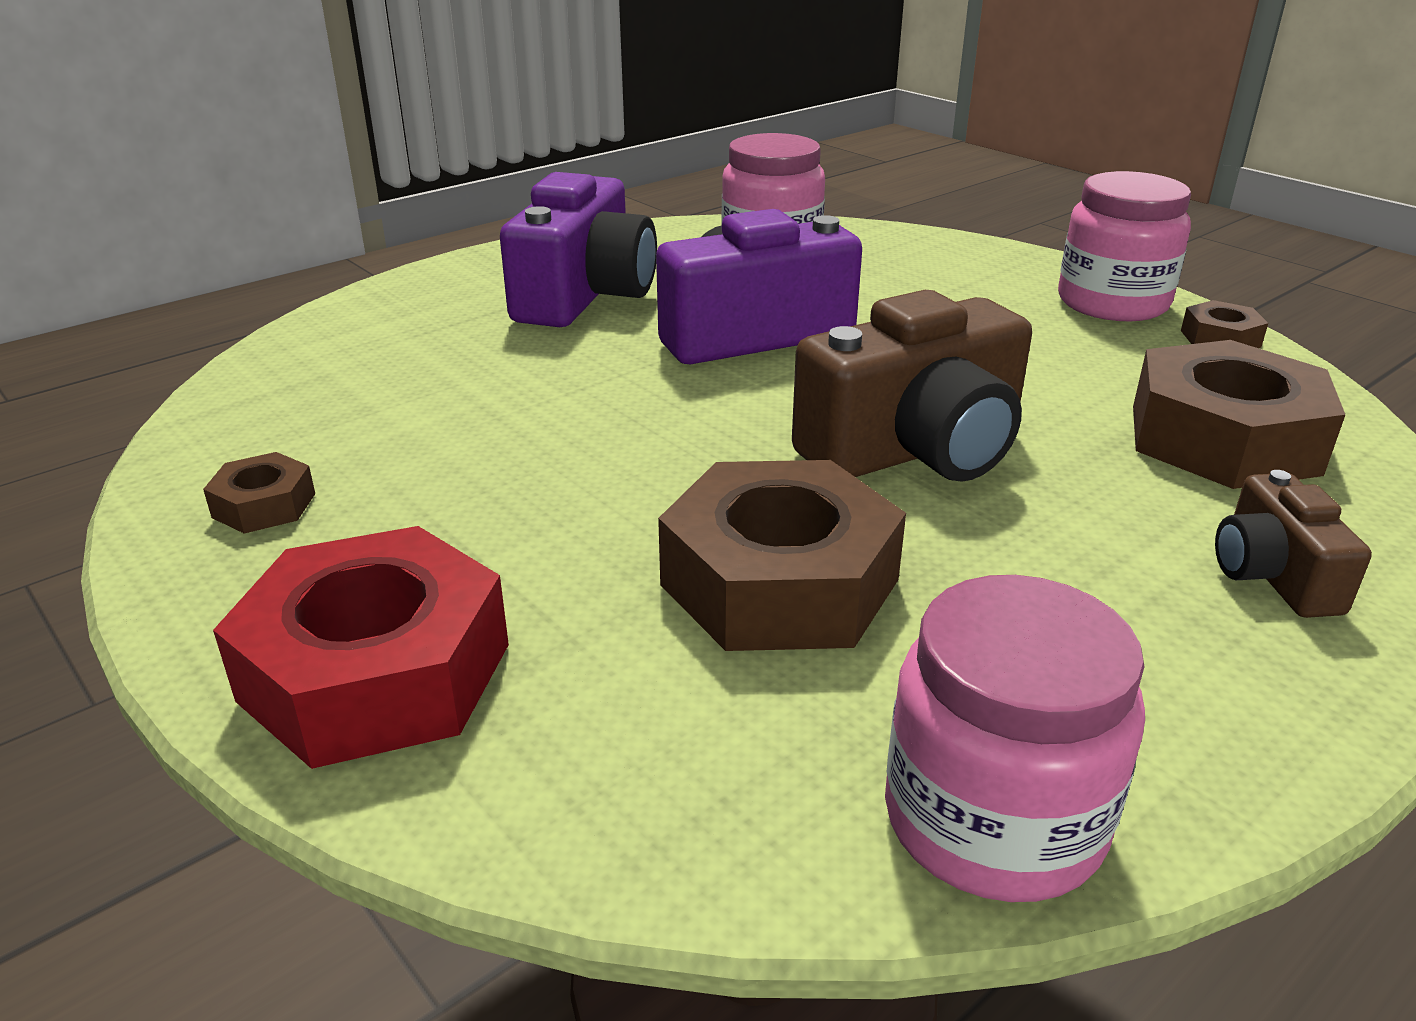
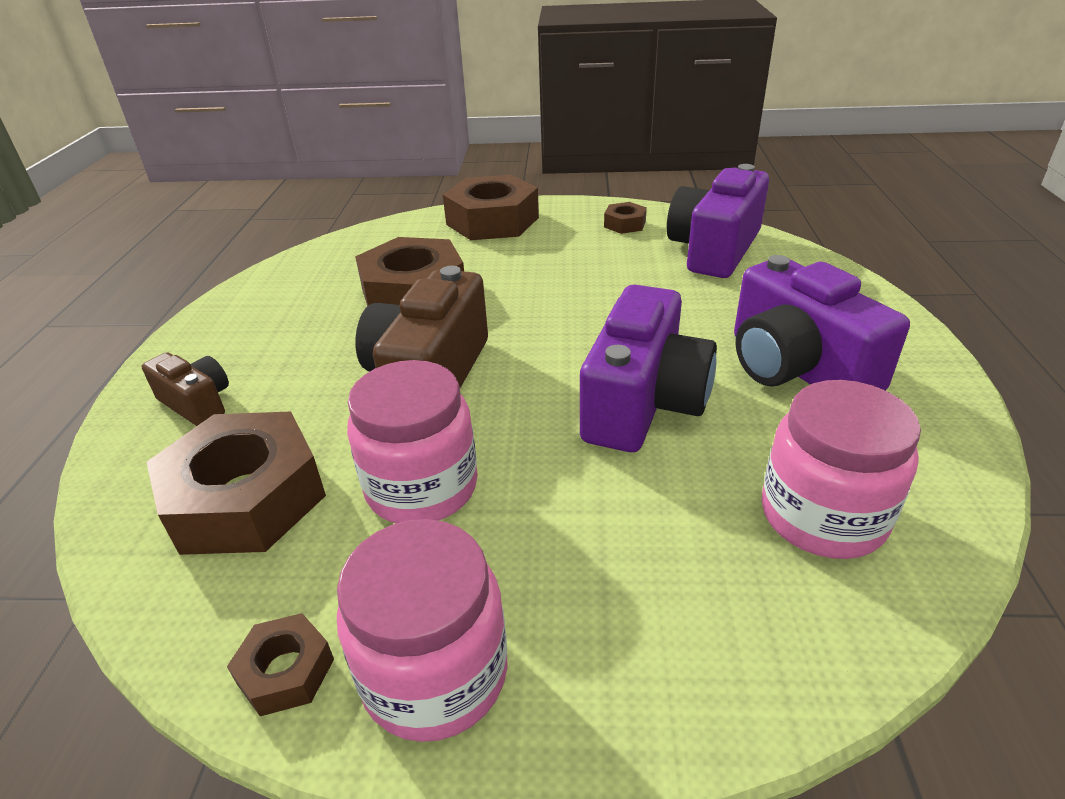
camera: 135 degrees right, 5 degrees up
(316, 402) = (714, 249): none -> purple camera
(376, 672) = (492, 221): red nut -> brown nut
(993, 820) = (279, 275): pink jar -> pink jar (422, 487)

